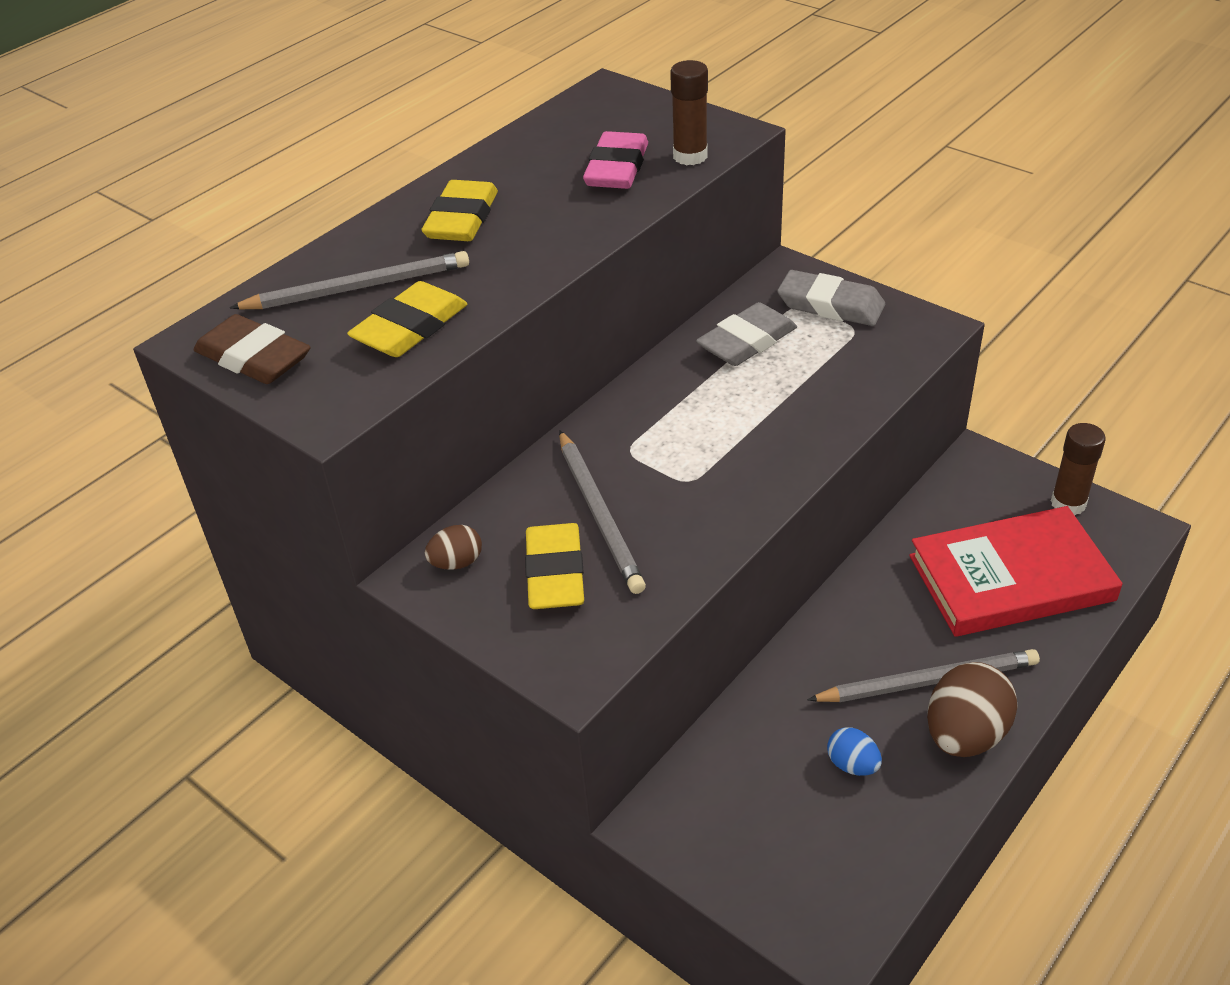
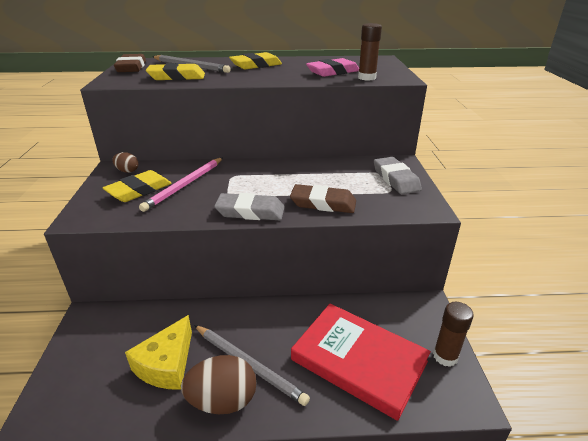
camera: 45 degrees right, 10 degrees down
(599, 514) = (185, 185): grey pencil -> pink pencil
(747, 341) = (338, 172): grey eraser -> grey eraser (250, 211)
(819, 404) = (323, 203): none -> brown eraser
(852, 764) = (167, 364): blue egg -> yellow cheese

